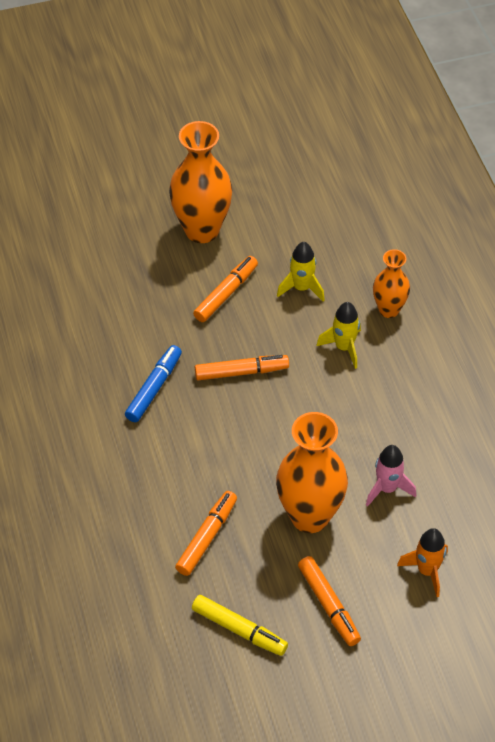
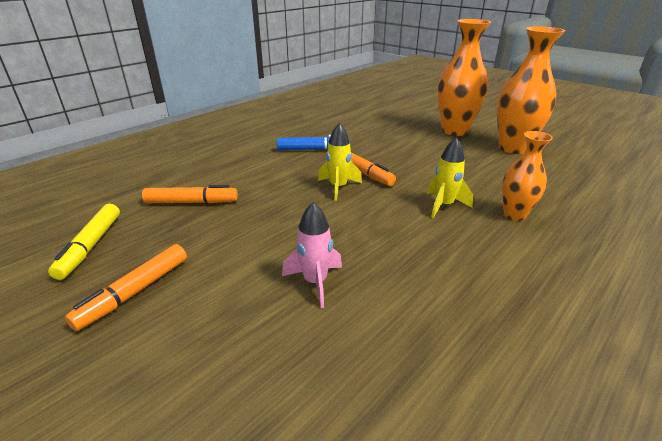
camera: 60 degrees right, 20 degrees down
(226, 293) = (420, 150): orange marker -> none
(301, 288) = (468, 172): yellow rocket -> yellow rocket (338, 187)
(310, 516) = (245, 244): orange vase -> orange vase (513, 148)
(427, 571) = (215, 359): orange rocket -> none

